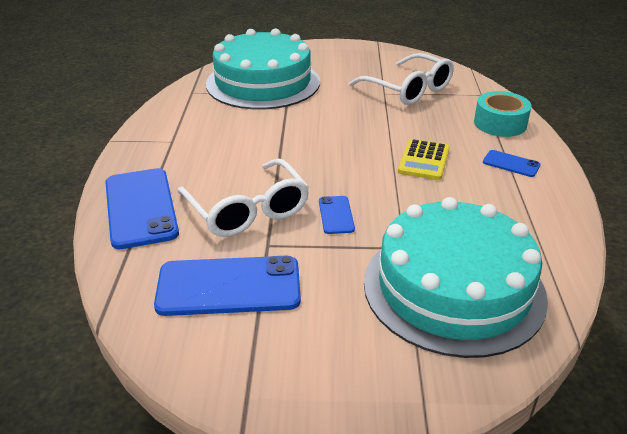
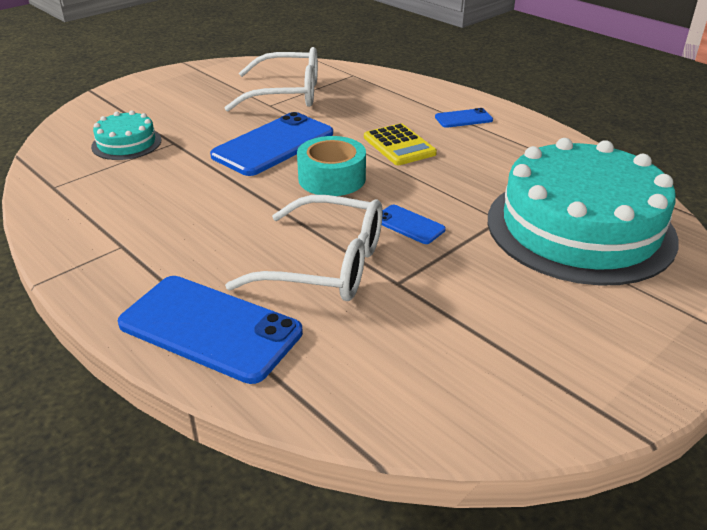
camera: 45 degrees left, 0 degrees up
(229, 286) = (429, 338): blue phone -> blue phone (273, 145)
(263, 82) = (126, 143): turquoise cake -> turquoise cake, size x0.45
(500, 123) = (405, 92): turquoise tape -> turquoise tape (332, 178)

